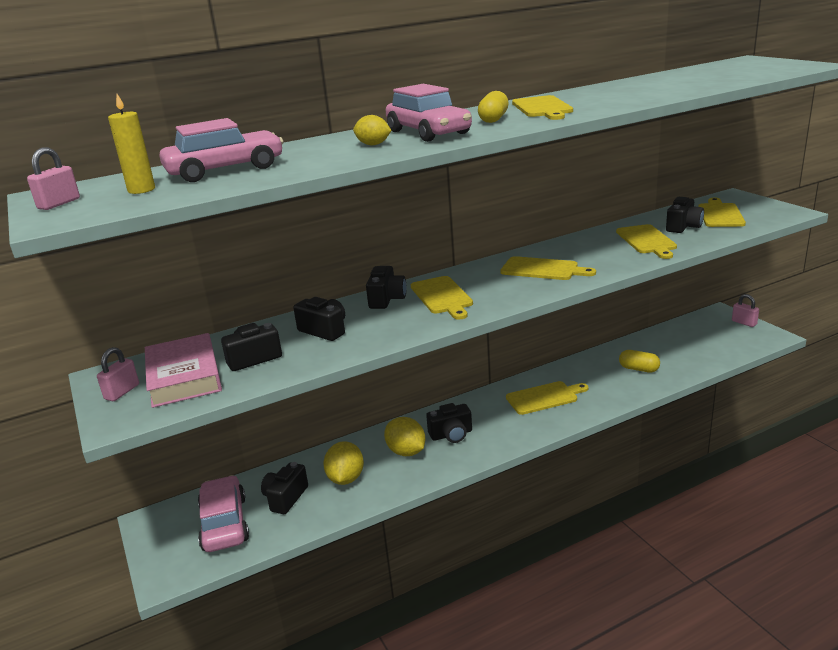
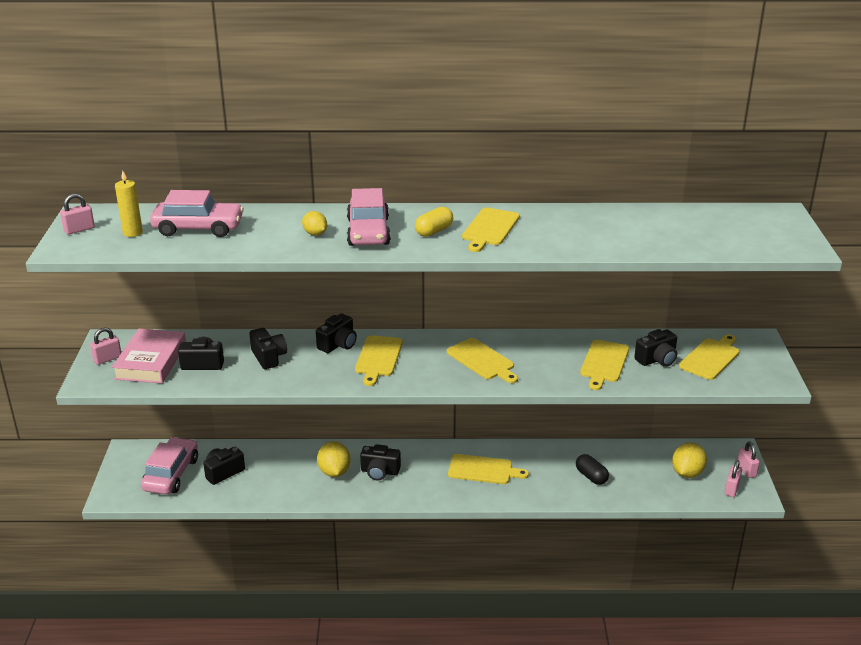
camera: 25 degrees right, 5 degrees up
(346, 478) = (274, 475): yellow lemon -> yellow lemon (687, 473)
(638, 369) = (591, 476): yellow capsule -> black capsule
(751, 338) = (731, 489): none -> pink padlock

